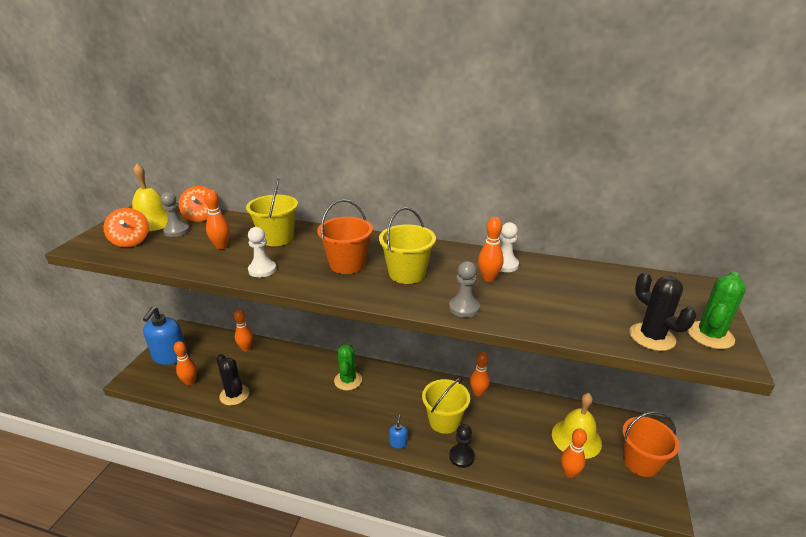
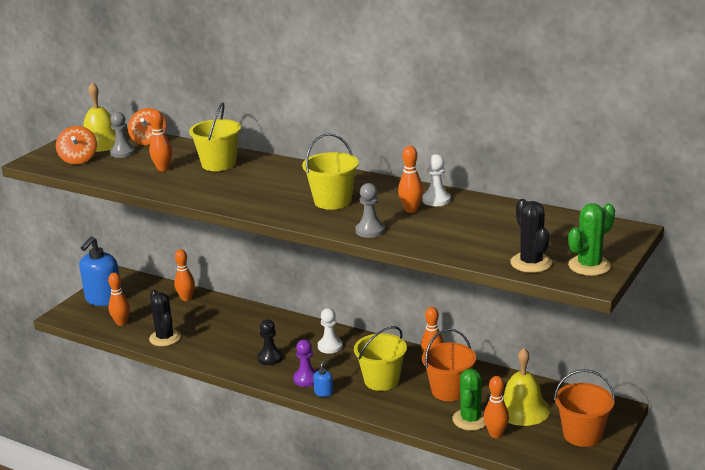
camera: 15 degrees right, 5 degrees down
(262, 270) = (196, 190): white pawn -> white pawn (330, 346)
(347, 264) = (278, 190): orange bucket -> orange bucket (449, 390)
(348, 380) = (289, 337): green cactus -> green cactus (470, 420)
(377, 428) = (306, 379): none -> purple pawn
(461, 456) = (386, 410): black pawn -> black pawn (270, 358)

